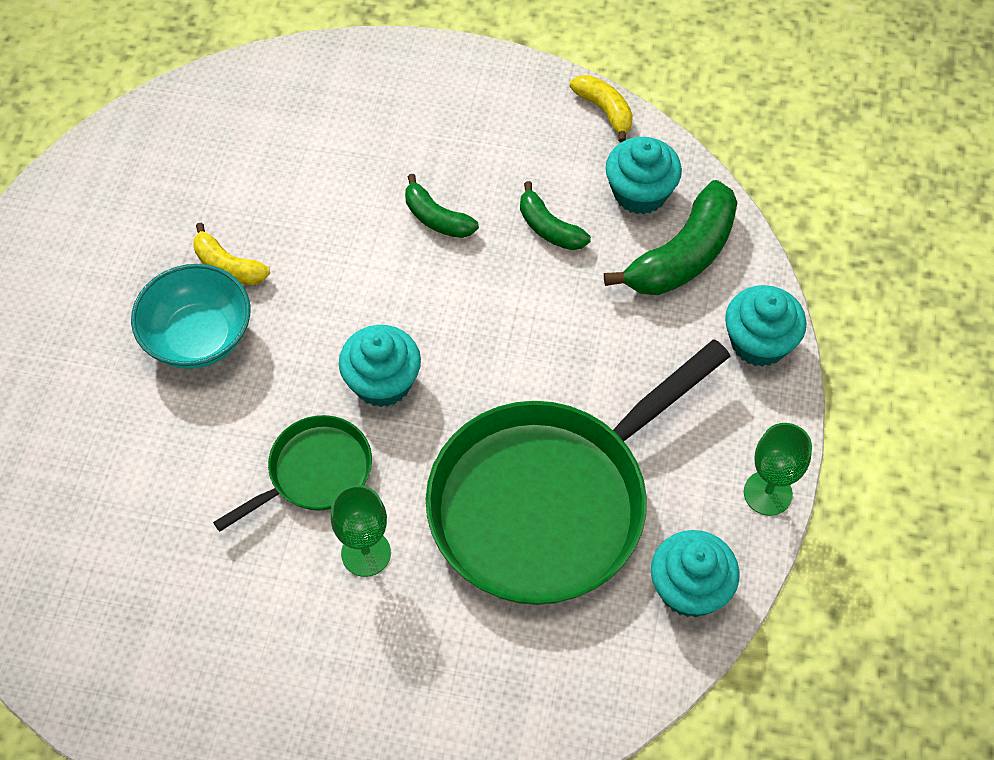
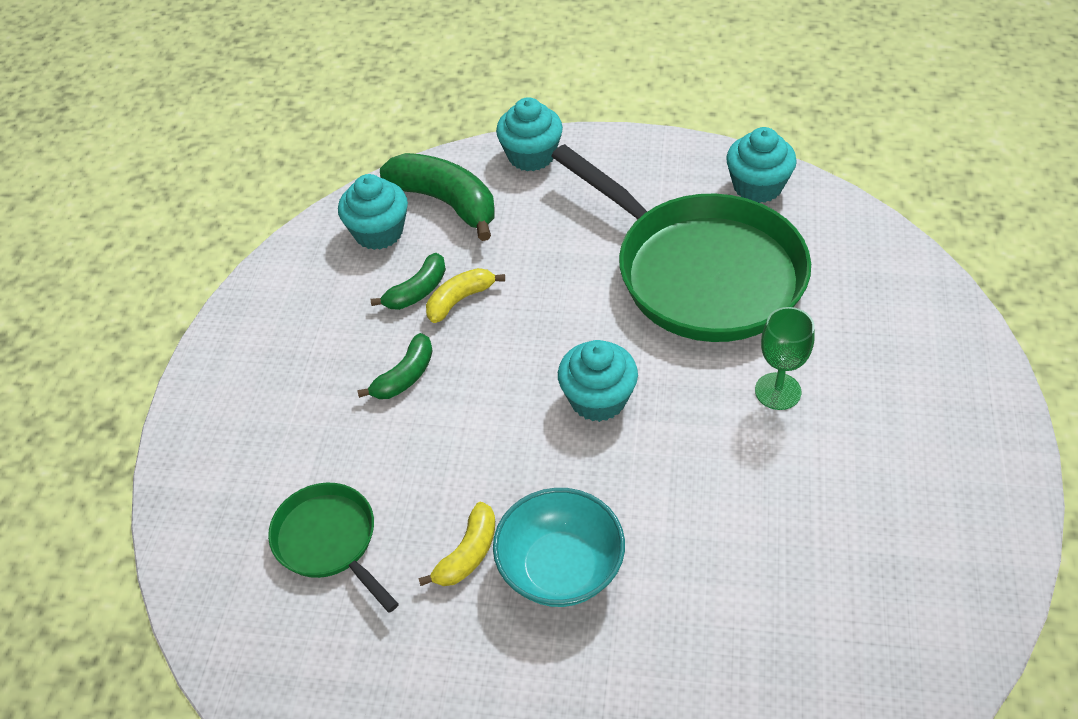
camera: 90 degrees left, 10 degrees down
(314, 473) = (705, 441): green pan -> green pan (329, 541)
(604, 110) = (281, 261): yellow banana -> yellow banana (460, 300)
(767, 493) = (667, 148): green goblet -> none

